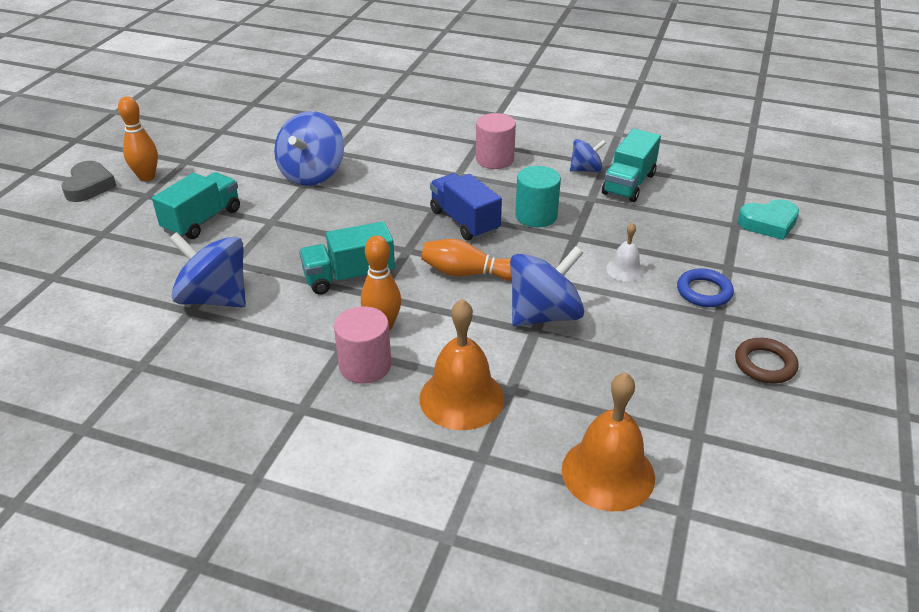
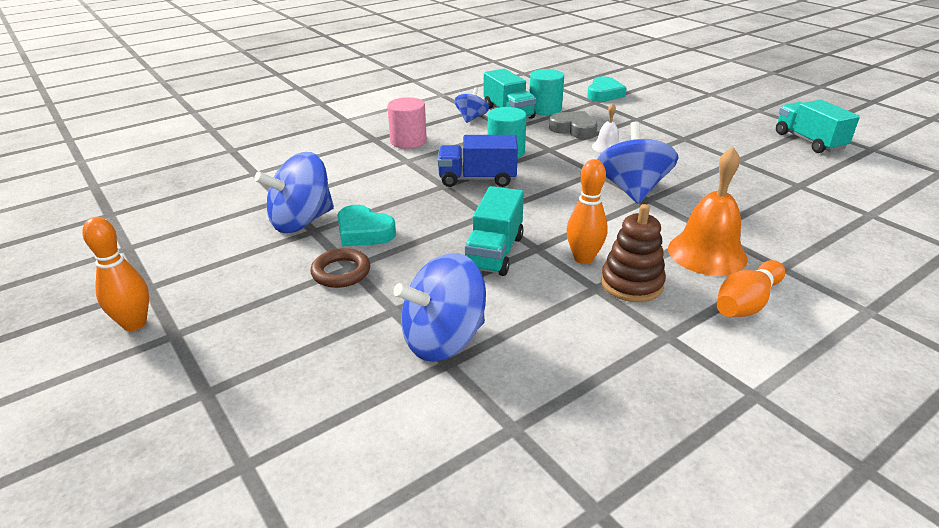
camera: 55 degrees left, 5 degrees down
(89, 186) = (76, 377): grey heart -> grey heart (574, 129)
(202, 220) = (287, 308): turquoise truck -> turquoise truck (809, 141)
(312, 174) = (301, 221): blue spinning top -> blue spinning top turned 90 degrees clockwise
(322, 206) = (364, 232): none -> turquoise heart
(365, 366) = (631, 284): pink cylinder -> brown stacking toy
(467, 273) = (549, 200): orange bowling pin -> orange bowling pin (746, 303)
(608, 473) = (823, 226): orange bell -> none
(668, 201) = (545, 109): none -> turquoise cylinder
(704, 292) = (656, 134): blue ring -> none
(765, 364) = (743, 144): brown ring -> brown ring (341, 272)

